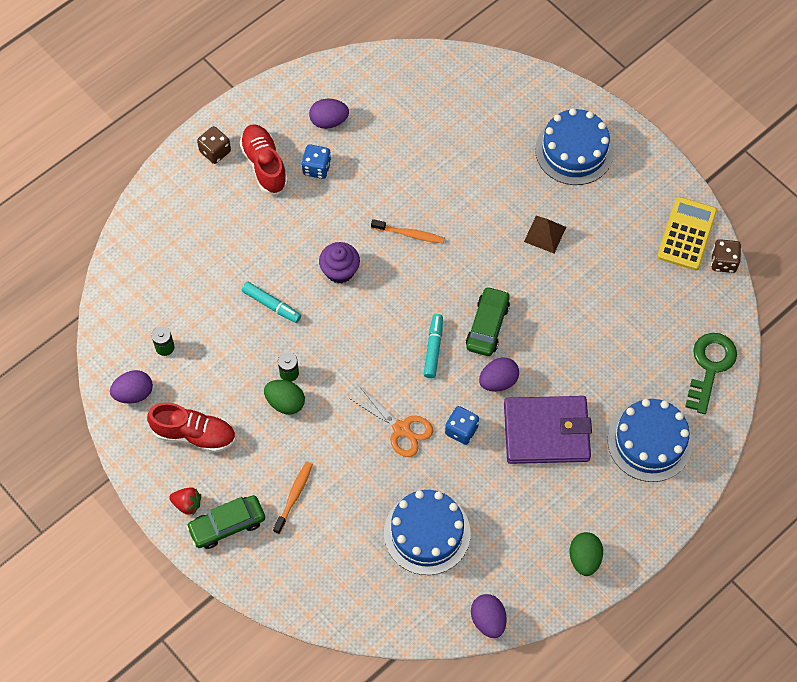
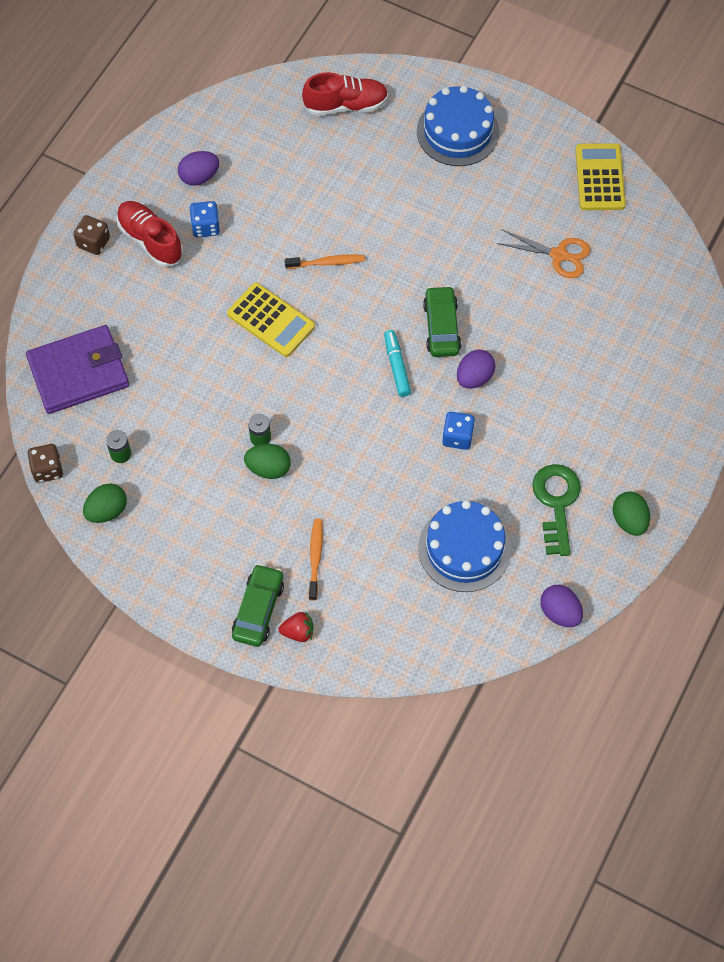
camera: 20 degrees left, 0 degrees up
(134, 393) = (107, 510): purple egg -> green egg
(187, 504) = (208, 602): red strawberry -> red strawberry (298, 632)
(194, 434) = (187, 530): red shoe -> red shoe (346, 105)
(227, 525) = (258, 609): green car -> green car turned 150 degrees clockwise
(271, 305) = (215, 376): turquoise marker -> none
(340, 270) = (271, 320): purple cupcake -> yellow calculator
(401, 429) = (397, 455): orange scissors -> orange scissors (558, 255)
(545, 234) = (462, 221): brown pyramid -> none
(546, 432) = (542, 411): purple wallet -> purple wallet (78, 372)
(649, 442) = (646, 387): blue cake -> none
(710, 367) = (674, 297): green key -> green key (556, 503)
(723, 262) = (646, 193): brown dice -> brown dice (47, 469)

